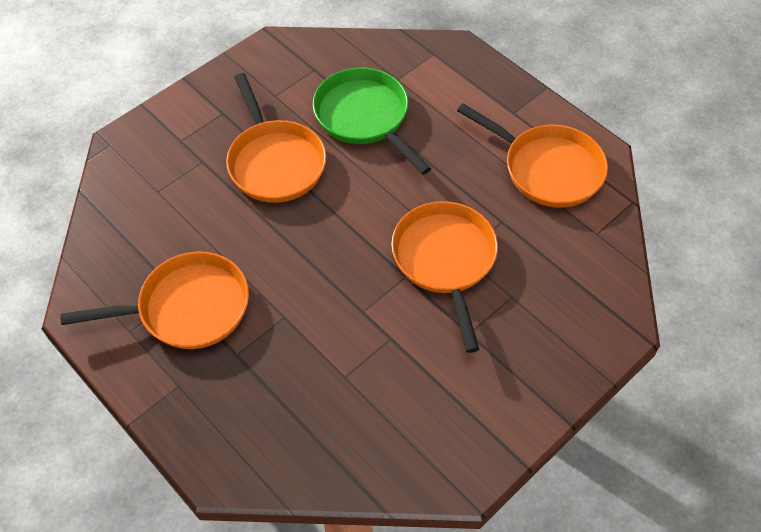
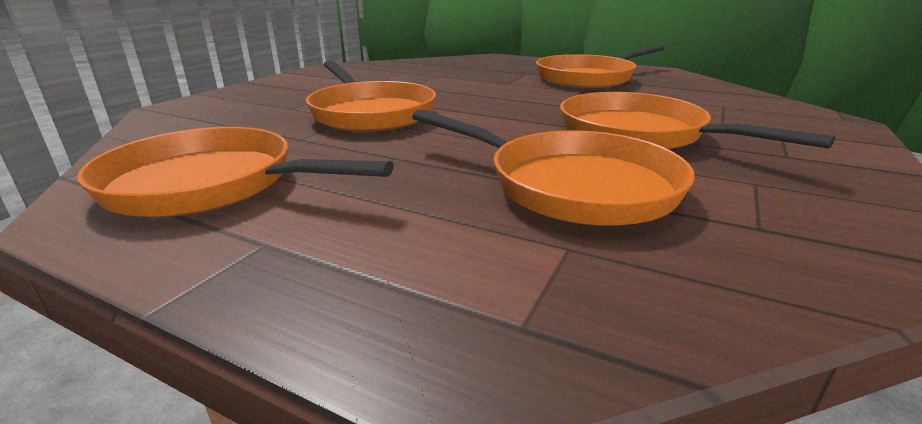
camera: 160 degrees right, 30 degrees down
(365, 117) = (571, 185): green pan -> orange pan

